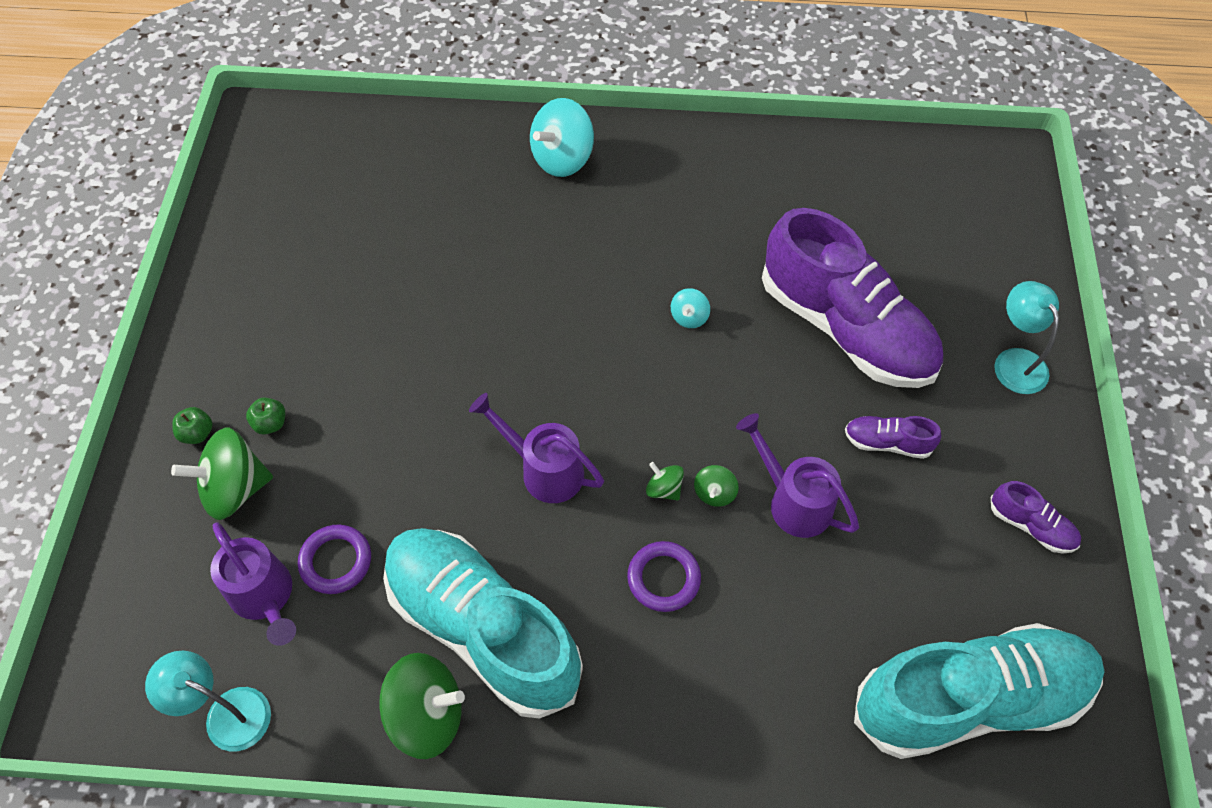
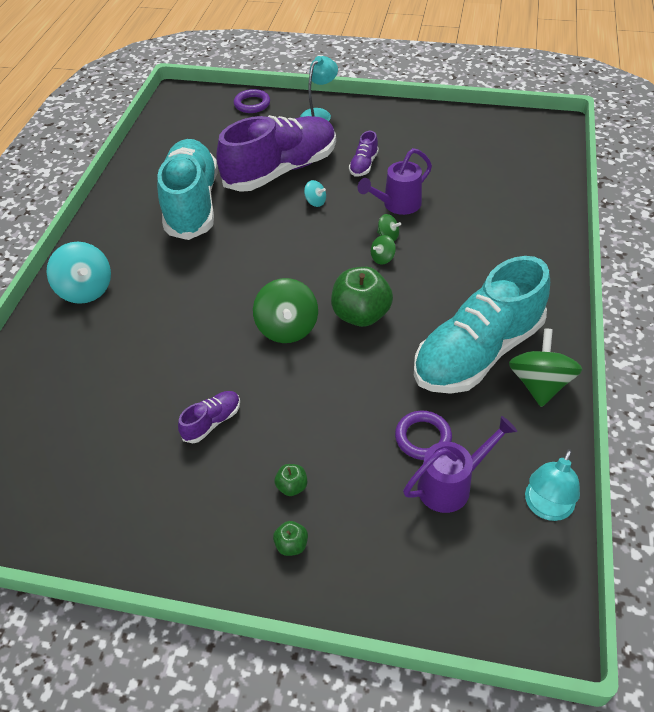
camera: 80 degrees left, 10 degrees down
(234, 489) = (351, 511): green spinning top -> green spinning top (287, 328)
(544, 470) = (361, 315): purple watering can -> green apple
(663, 578) = (445, 263): purple ring -> purple ring (252, 104)
(689, 317) = (254, 235): turquoise spinning top -> turquoise spinning top (315, 202)
(969, 699) = (517, 158): turquoise shoe -> turquoise shoe (192, 204)
(1015, 361) = (319, 114): turquoise lamp -> turquoise lamp turned 135 degrees clockwise
(1031, 526) = (421, 125): purple shoe -> purple shoe (212, 422)

